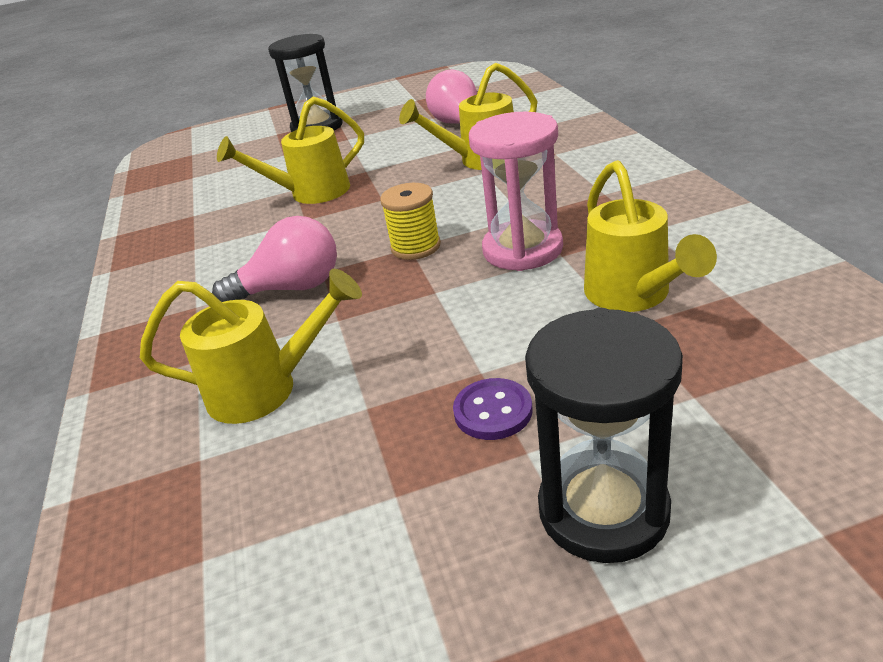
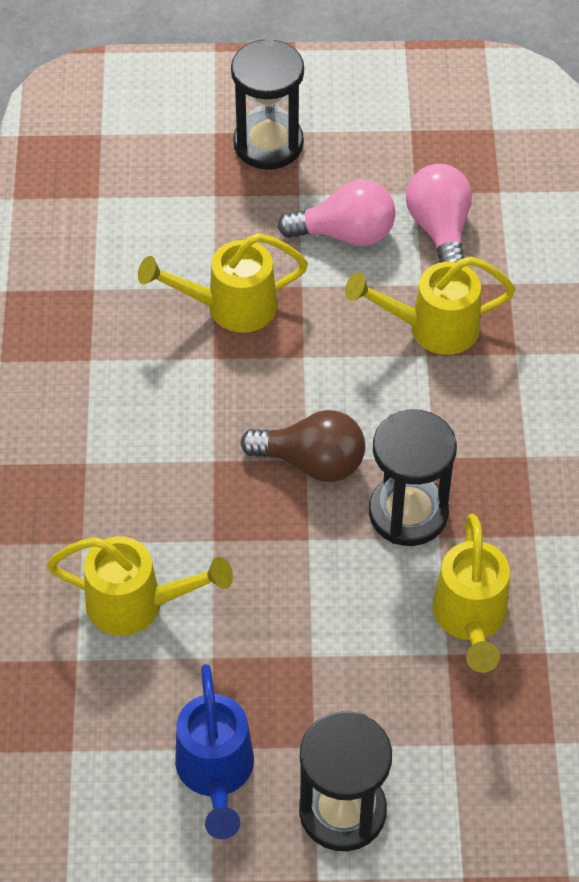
camera: 10 degrees right, 20 degrees up
(292, 288) = (180, 476): pink light bulb -> pink light bulb (345, 234)
(410, 523) = (215, 774): none -> blue watering can
(415, 247) = (312, 462): yellow spool -> brown light bulb
(493, 411) = (305, 700): purple button -> none
(522, 249) = (408, 513): pink hourglass -> black hourglass

